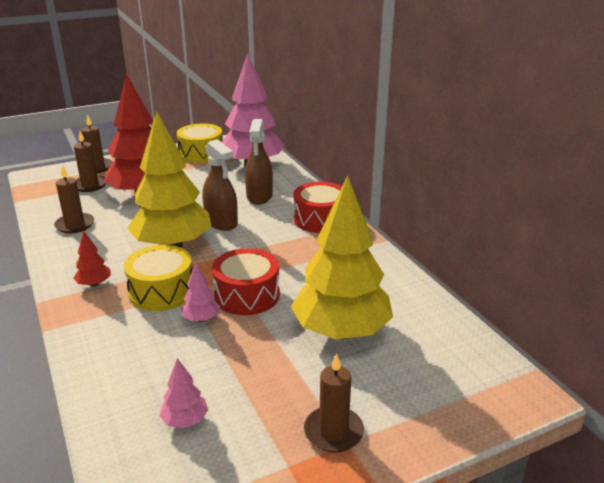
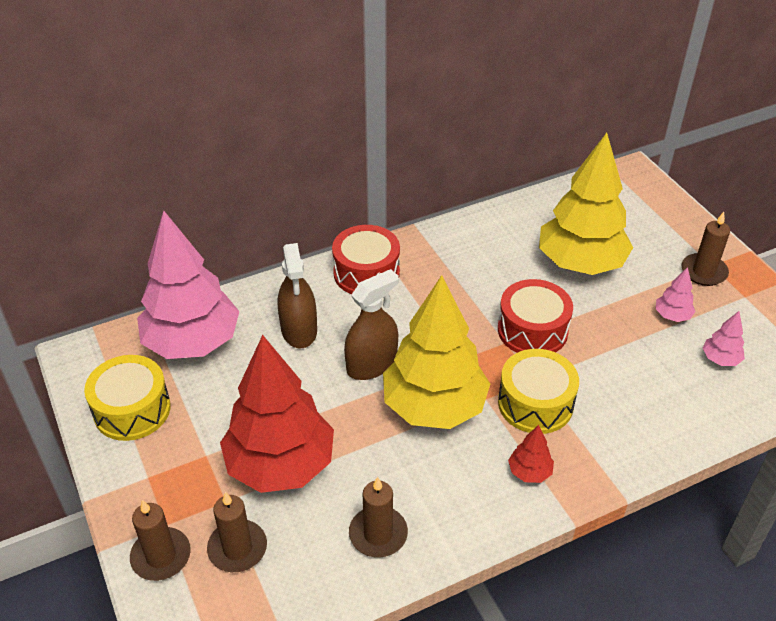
camera: 90 degrees left, 15 degrees up
(201, 319) = (580, 363): pink tree -> pink tree (672, 316)
(259, 196) = (299, 330): brown spray bottle -> brown spray bottle turned 75 degrees clockwise

